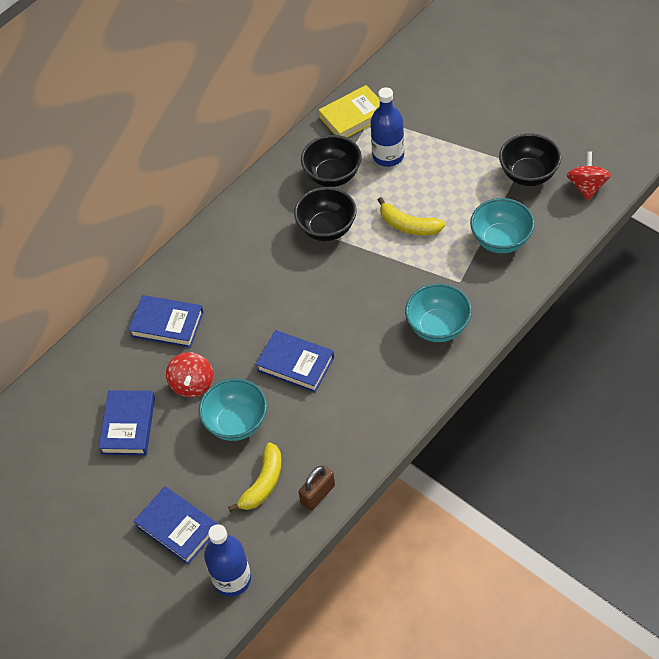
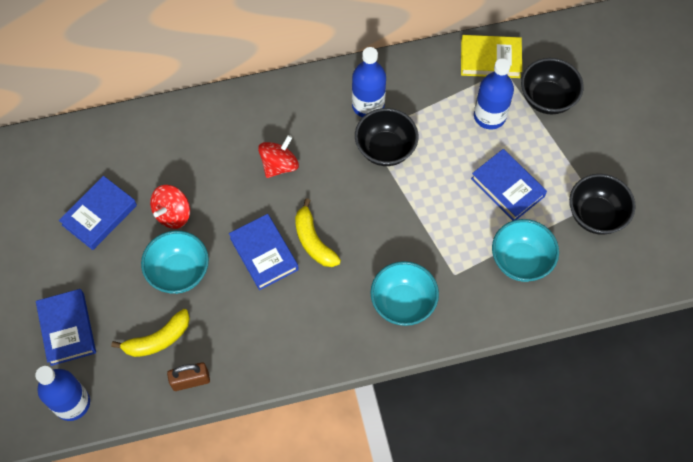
camera: 30 degrees right, 10 degrees up
(167, 324) = (195, 148): blue book -> blue book (507, 187)
(285, 206) = (368, 105): none -> blue bottle
(332, 175) = (429, 103): black bowl -> black bowl (547, 99)
(408, 225) = (454, 193): yellow banana -> yellow banana (313, 241)
(587, 187) = (638, 262): red spinning top -> red spinning top (279, 165)

